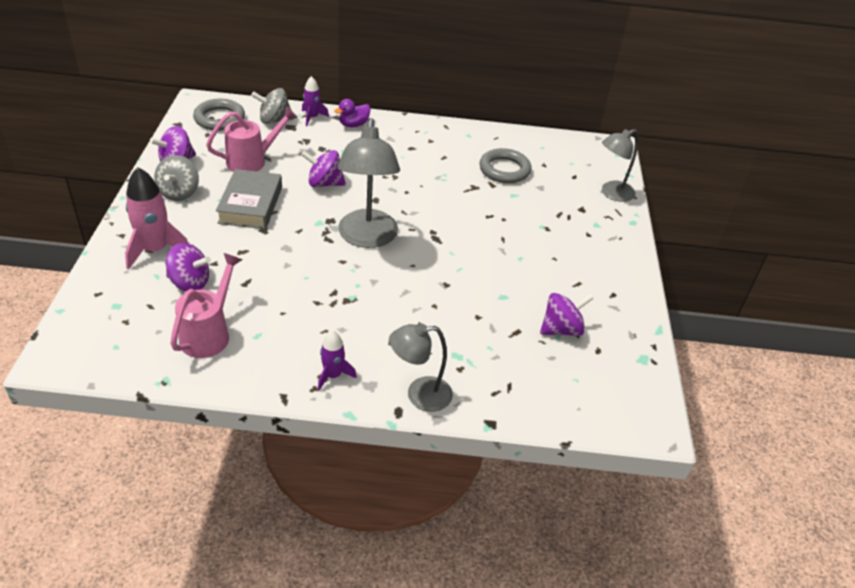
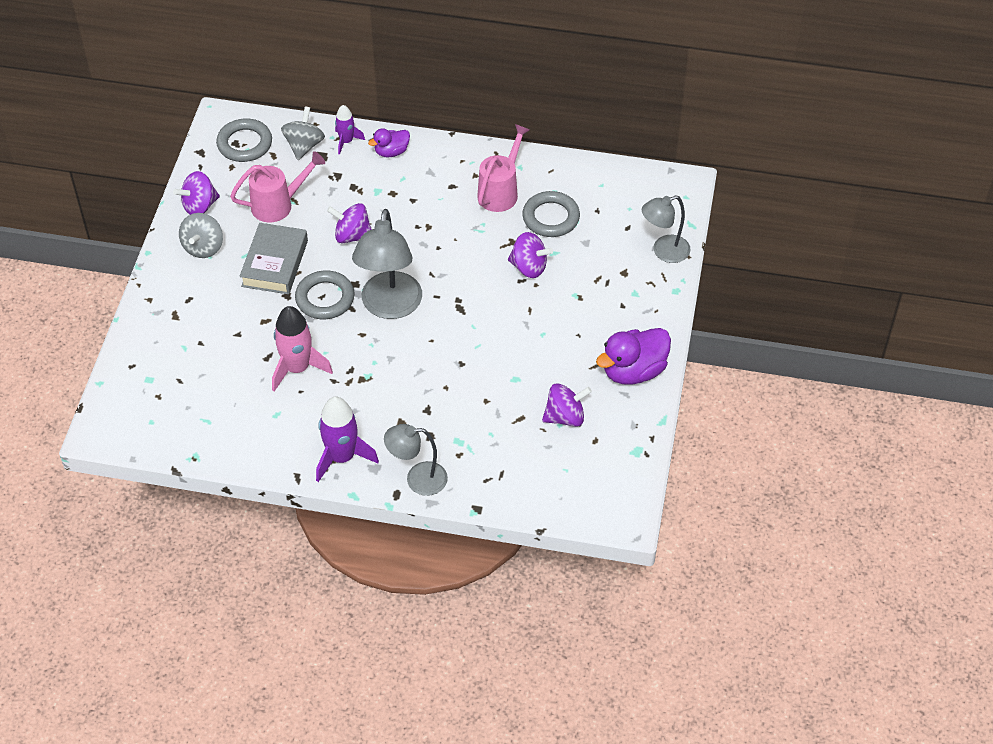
camera: 10 degrees right, 10 degrees up
(155, 250) = (182, 317): pink rocket -> pink rocket (297, 368)
(190, 283) = (215, 356): purple spinning top -> purple spinning top (529, 267)
(208, 334) = (232, 411): pink watering can -> pink watering can (500, 192)
(274, 120) = (304, 145): grey spinning top -> grey spinning top turned 105 degrees clockwise
(302, 232) = (325, 298): none -> grey ring
(333, 375) = (342, 457): purple rocket -> purple rocket, size x1.75
(616, 287) = (633, 371): none -> purple duck

